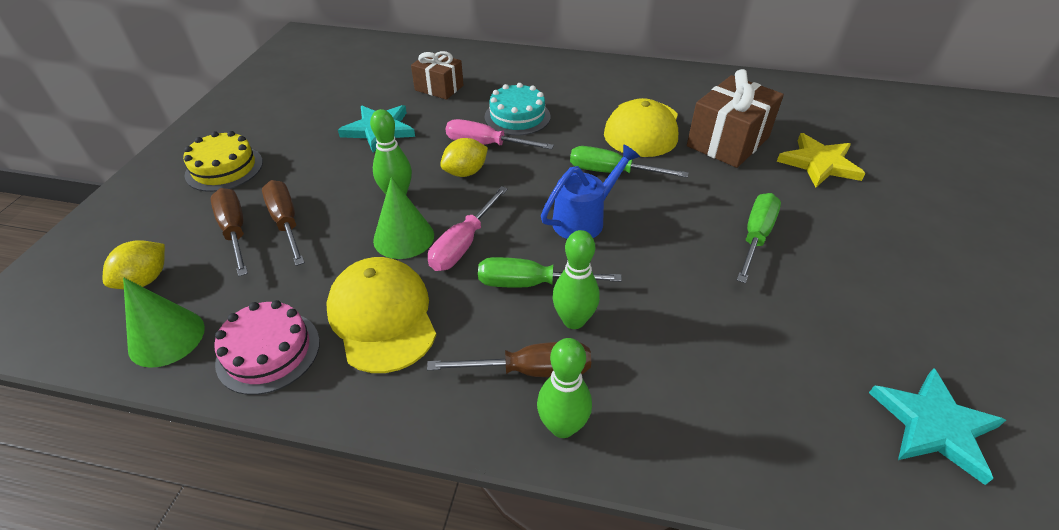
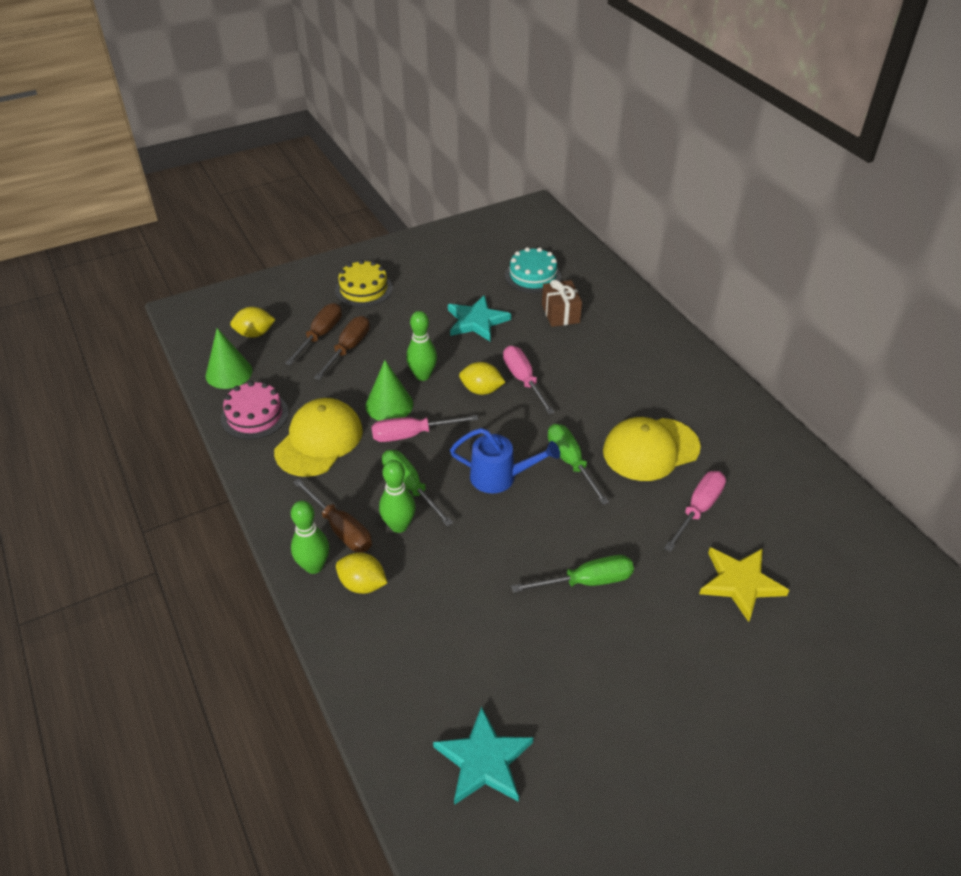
camera: 50 degrees right, 0 degrees up
(517, 116) = (577, 374): turquoise cake -> turquoise cake (533, 276)
(628, 396) = (362, 584): none -> yellow lemon
(728, 142) = (698, 509): brown gift -> pink screwdriver

